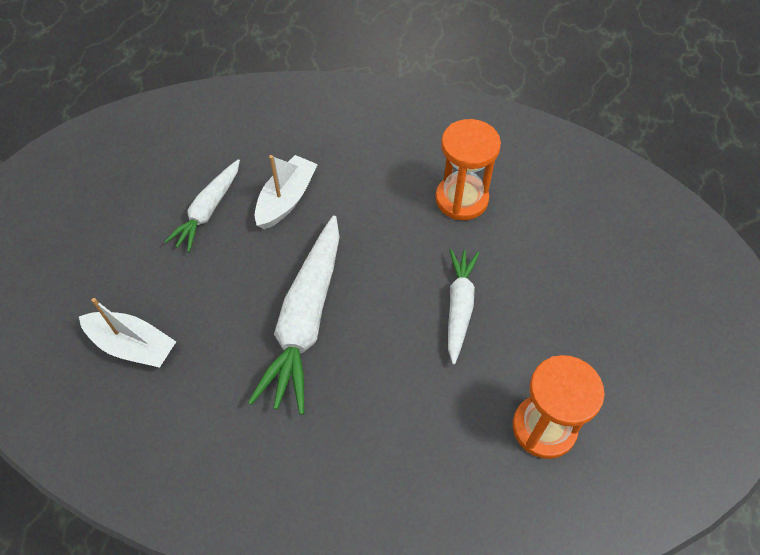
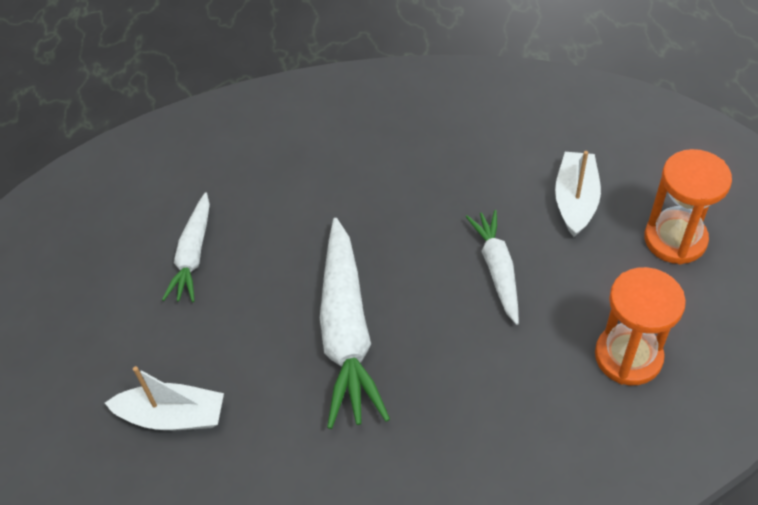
camera: 15 degrees left, 5 degrees down
(286, 199) = (273, 219): white boat -> white boat (575, 201)
(461, 199) = (454, 165): orange hourglass -> orange hourglass (675, 239)

